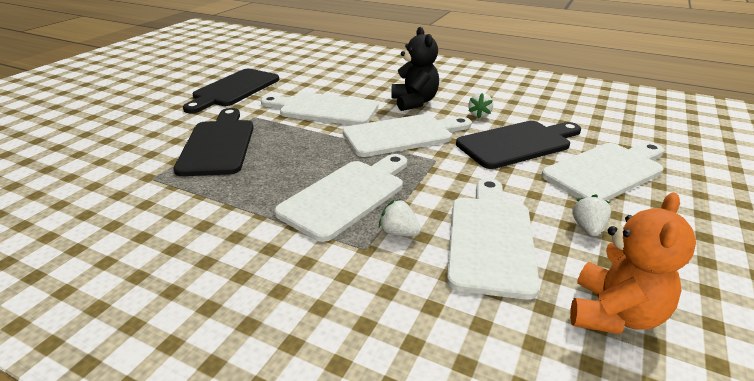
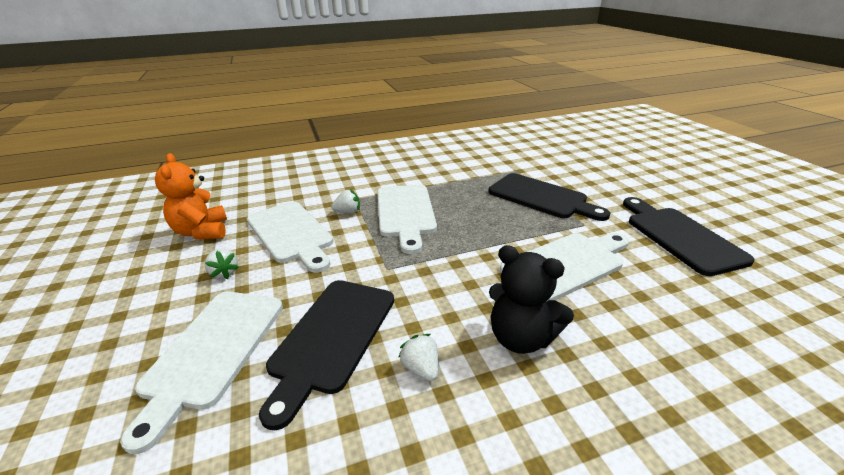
camera: 135 degrees right, 0 degrees up
(402, 135) = (451, 278): white cutting board -> none

